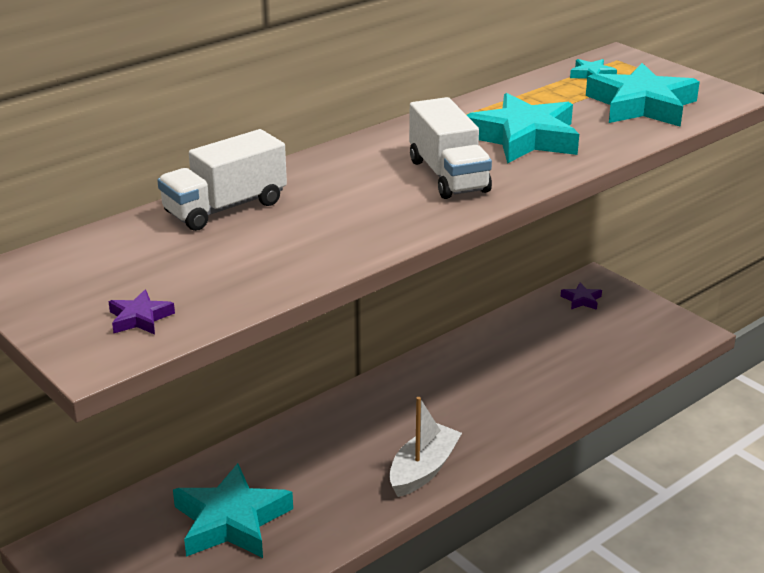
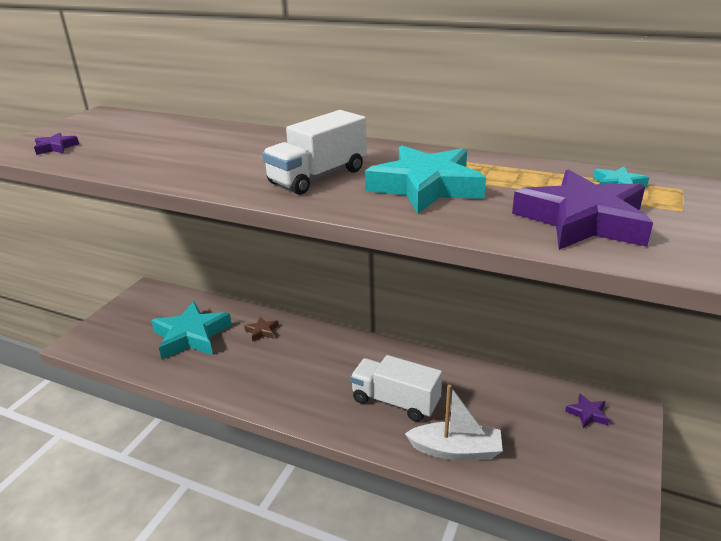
camera: 65 degrees right, 0 degrees up
(225, 208) = (211, 133): white truck -> white truck (395, 401)
(279, 456) = (262, 331): none -> brown star
(423, 470) = (282, 397): white boat -> white boat (456, 450)
(641, 105) = (583, 220): turquoise star -> purple star

